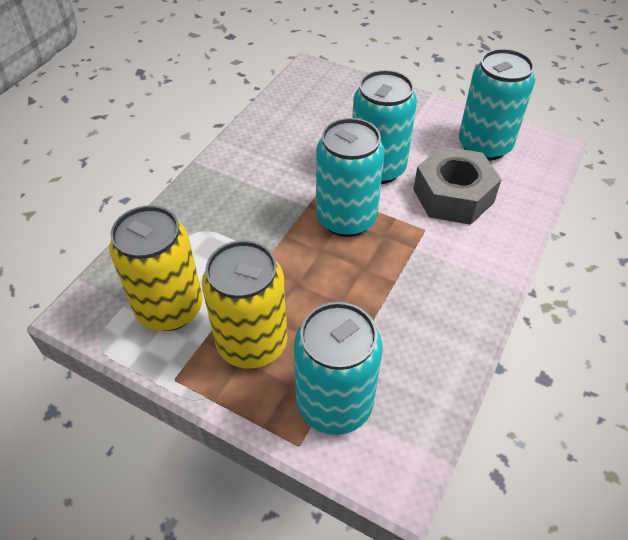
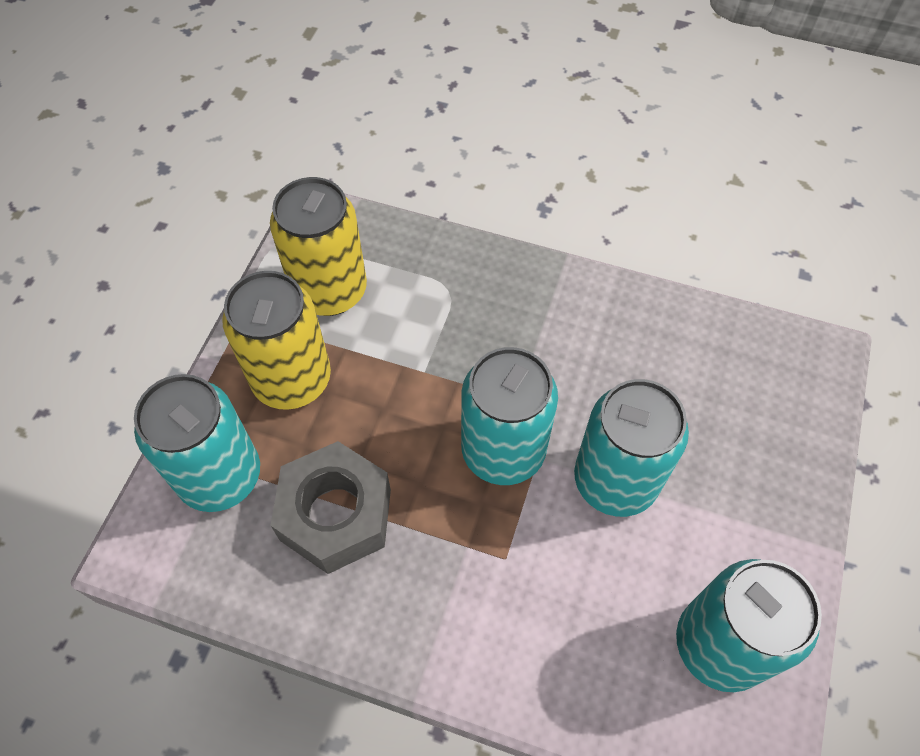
camera: 80 degrees right, 10 degrees up
(453, 196) = (584, 596): grey nut -> grey nut (336, 515)

